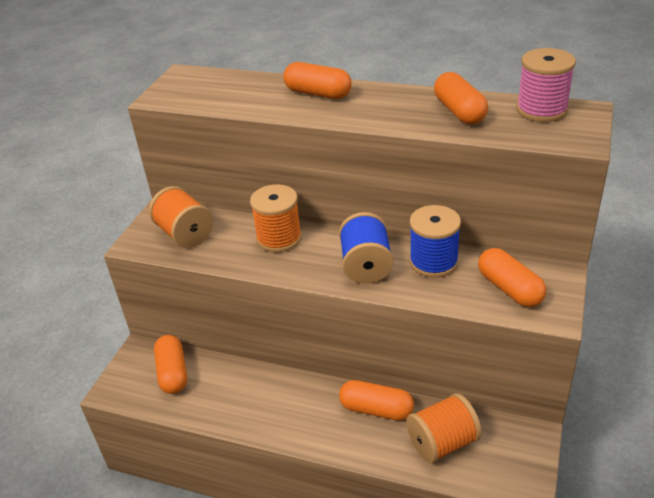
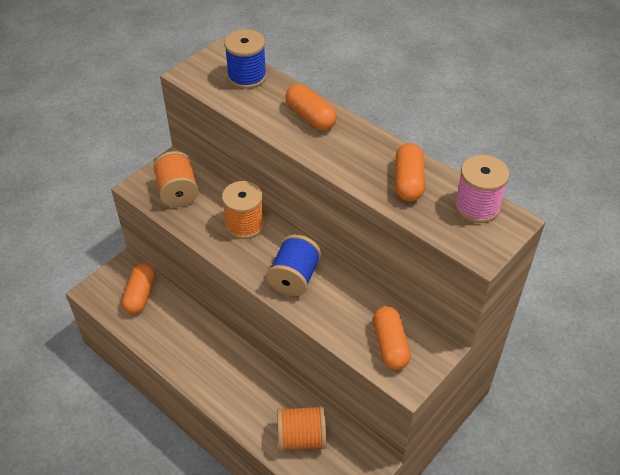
camera: 20 degrees right, 10 degrees up
(376, 409) = (269, 389): orange capsule -> none
(433, 262) = (348, 295): blue spool -> blue spool (247, 76)

